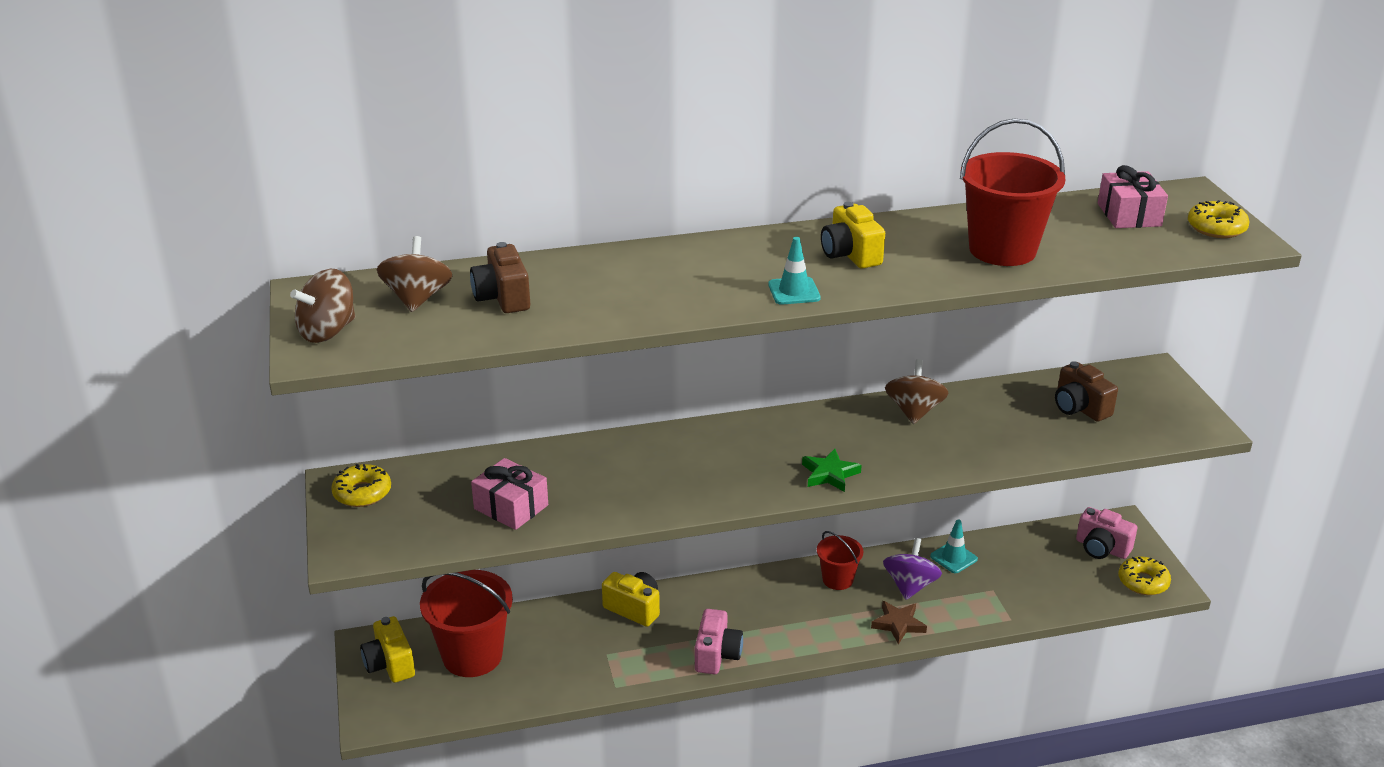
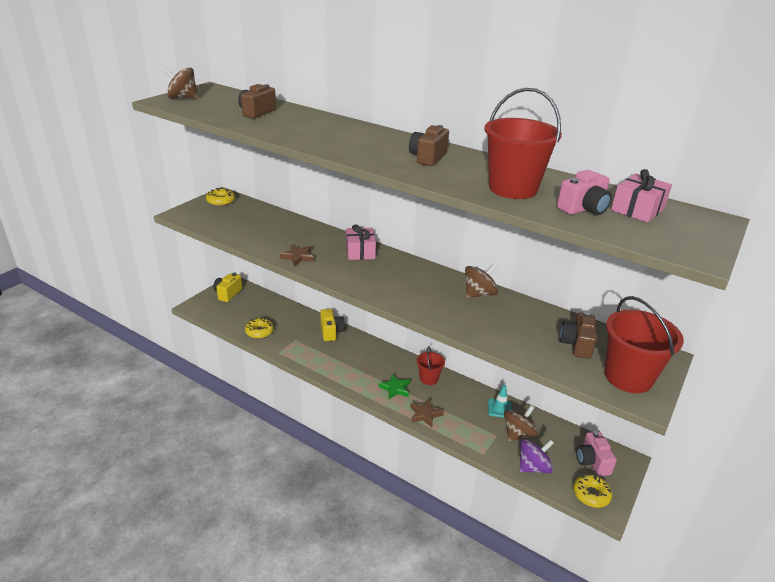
camera: 45 degrees right, 0 degrees up
(417, 298) = (231, 102): brown spinning top -> brown spinning top (518, 434)
(472, 656) = (254, 309): red bucket -> red bucket (628, 377)
(511, 507) = (252, 231): pink gift -> pink gift (360, 251)
(645, 501) = (298, 257): none -> brown star
(716, 655) = (331, 369): pink camera -> pink camera (583, 209)
(794, 291) = (365, 157): turquoise traffic cone -> none
(829, 474) = (388, 292): green star -> green star (395, 388)
(850, 254) = (427, 158): yellow camera -> brown camera
(910, 586) = (458, 404): purple spinning top -> purple spinning top (533, 467)
(1216, 228) = (689, 240): yellow donut -> yellow donut (259, 331)

